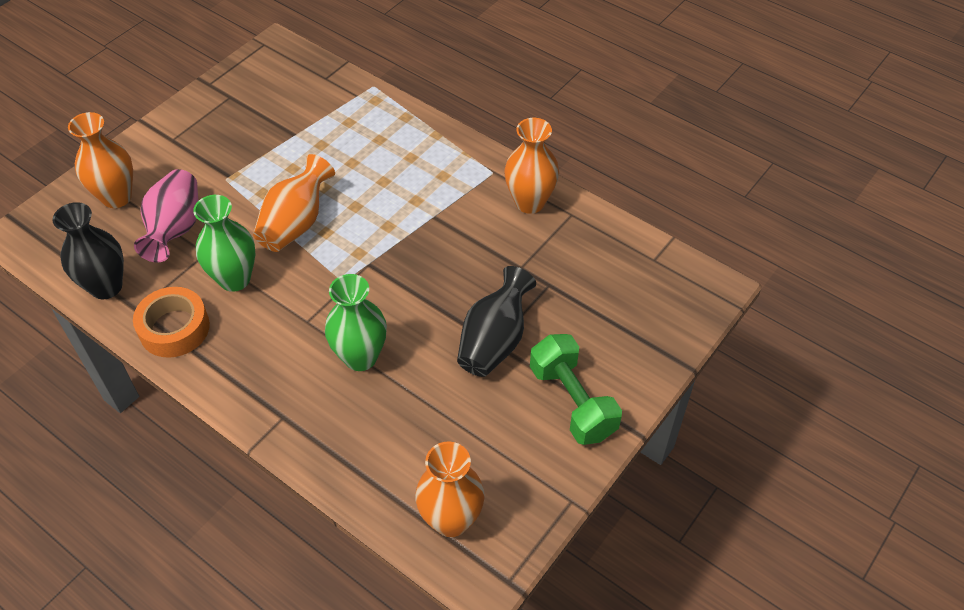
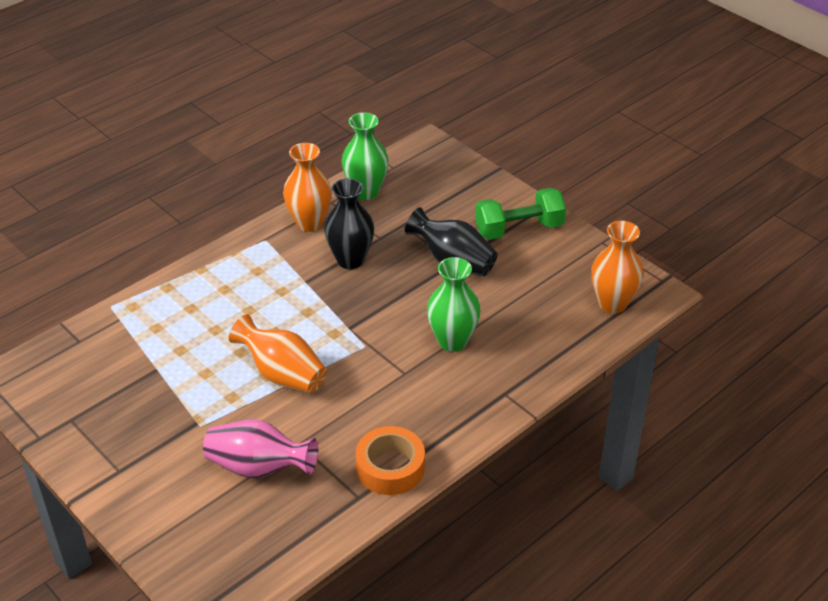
camera: 80 degrees left, 10 degrees down
(106, 287) = (321, 523): black vase -> black vase (350, 260)
(116, 197) = (192, 519): orange vase -> none
(234, 279) = (340, 421): green vase -> green vase (366, 192)

